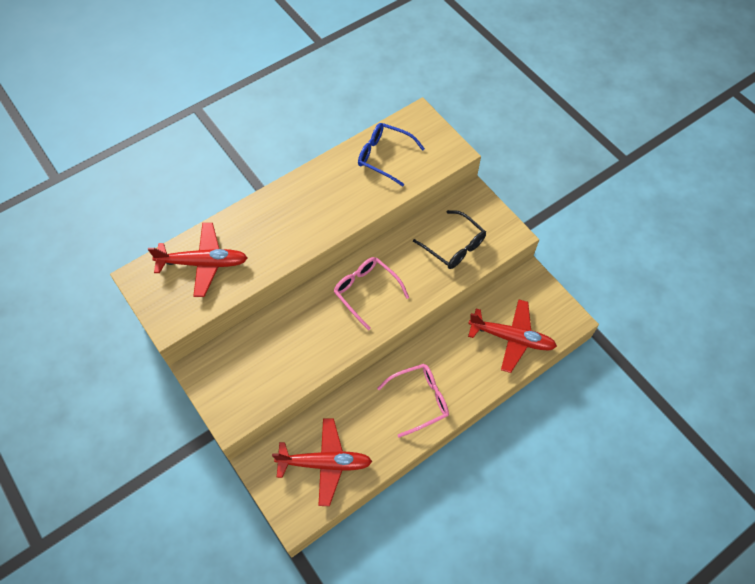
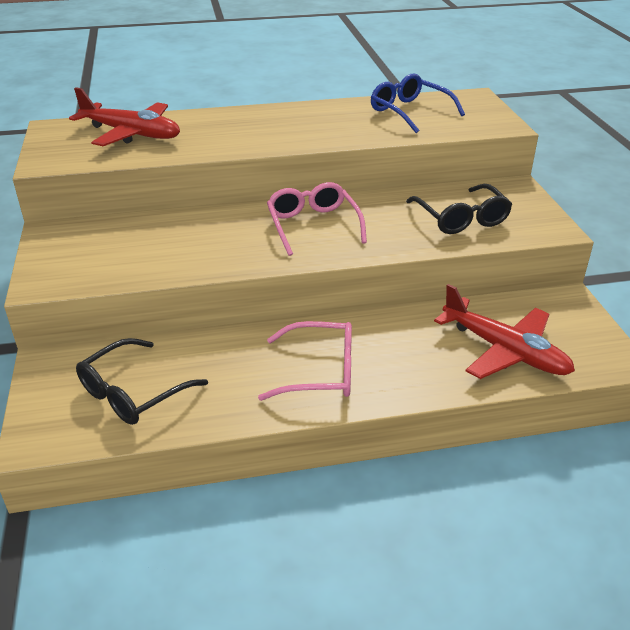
camera: 25 degrees right, 25 degrees down
(325, 463) = (133, 393): red plane -> black glasses

